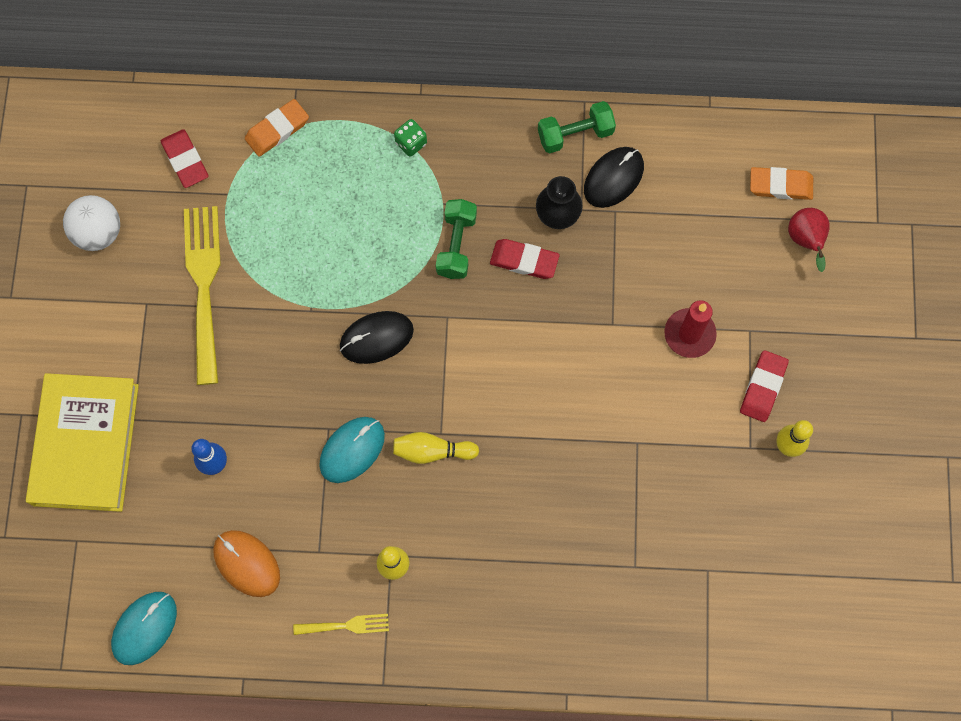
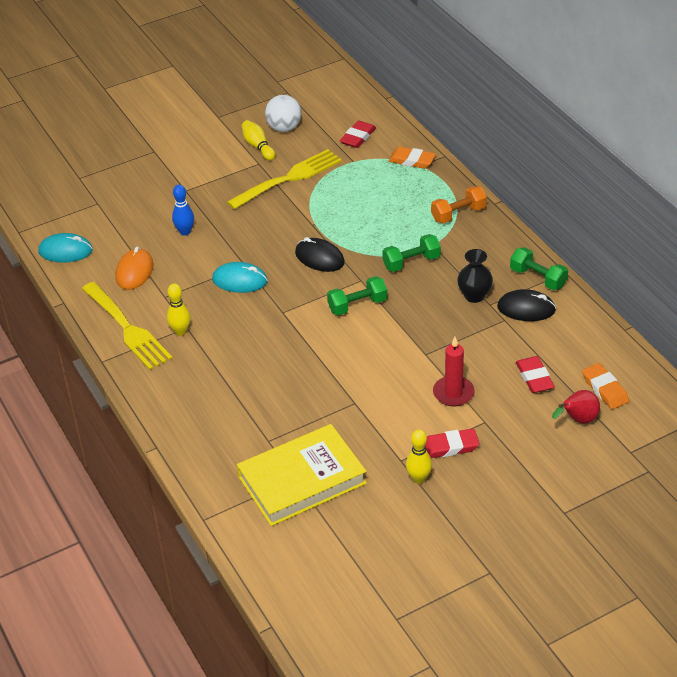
camera: 60 degrees right, 30 degrees down
(86, 444) = (156, 181): yellow book -> yellow book (302, 480)
(346, 625) = (127, 328): yellow fork -> yellow fork, size x2.10
(411, 143) = (458, 214): green dice -> orange dumbbell
(432, 451) = (268, 314): yellow bowling pin -> yellow bowling pin (258, 146)
(486, 346) = (357, 305): none -> green dumbbell
(524, 261) = (429, 295): red eraser -> red eraser (534, 377)

